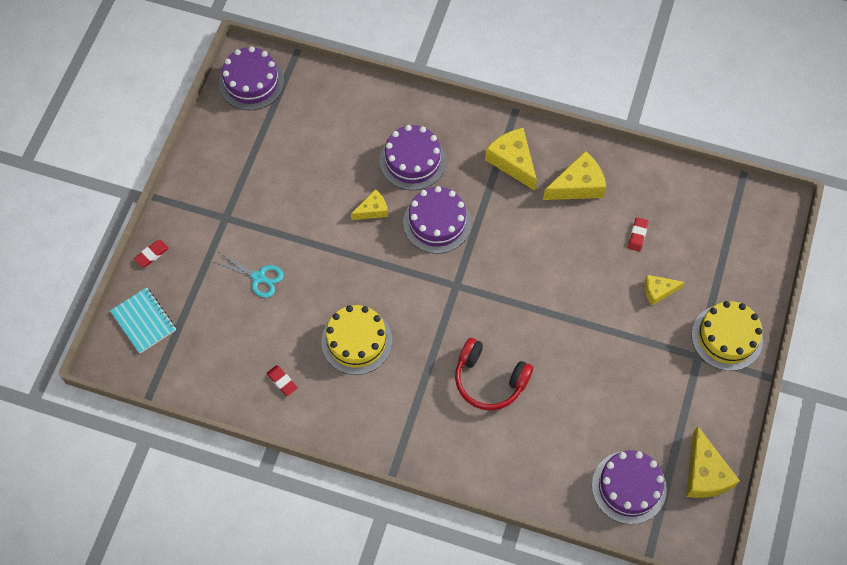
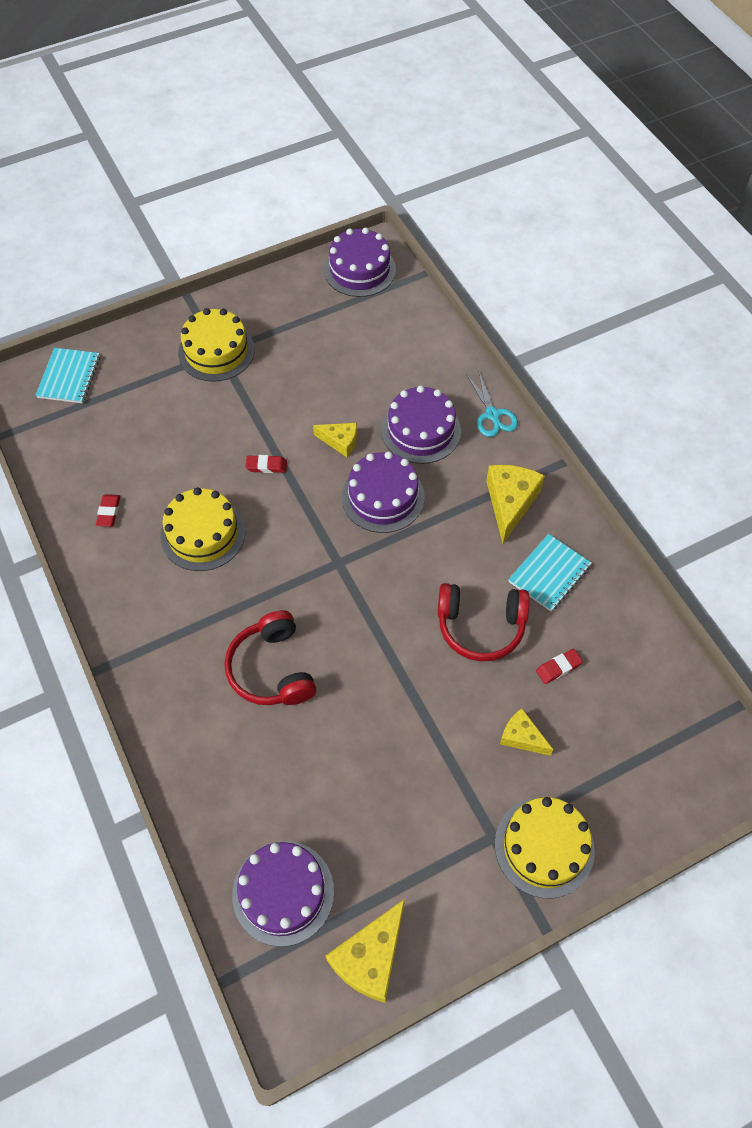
camera: 45 degrees right, 5 degrees down
(152, 254) = (134, 334): red eraser -> red eraser (266, 466)
(223, 218) = (216, 351): none -> yellow cake
(259, 277) = (189, 417): turquoise scissors -> turquoise scissors (492, 415)
(574, 250) = (480, 626): none -> red headphones
(577, 185) = (549, 574): yellow cheese -> turquoise notebook

